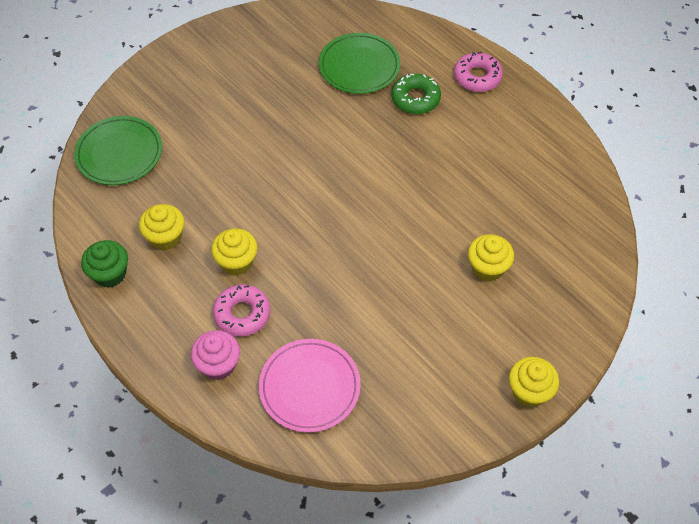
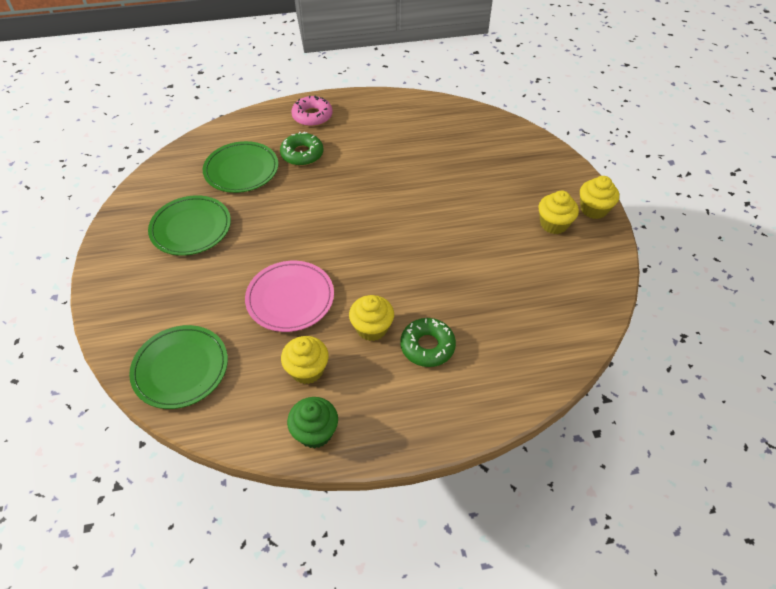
camera: 60 degrees left, 5 degrees down
(218, 365) = (467, 384): pink cupcake -> none
(242, 314) = (427, 346): pink donut -> green donut
(264, 73) = (191, 228): none -> green plate
(309, 387) = (524, 330): pink plate -> pink plate (290, 298)
(487, 268) = (481, 184): yellow cupcake -> yellow cupcake (553, 224)

